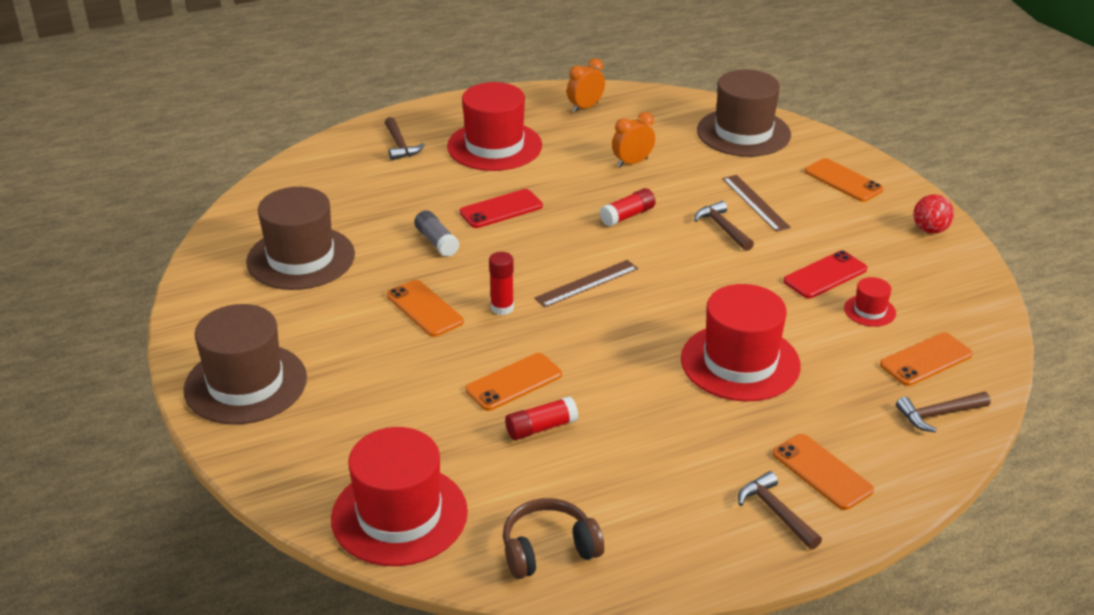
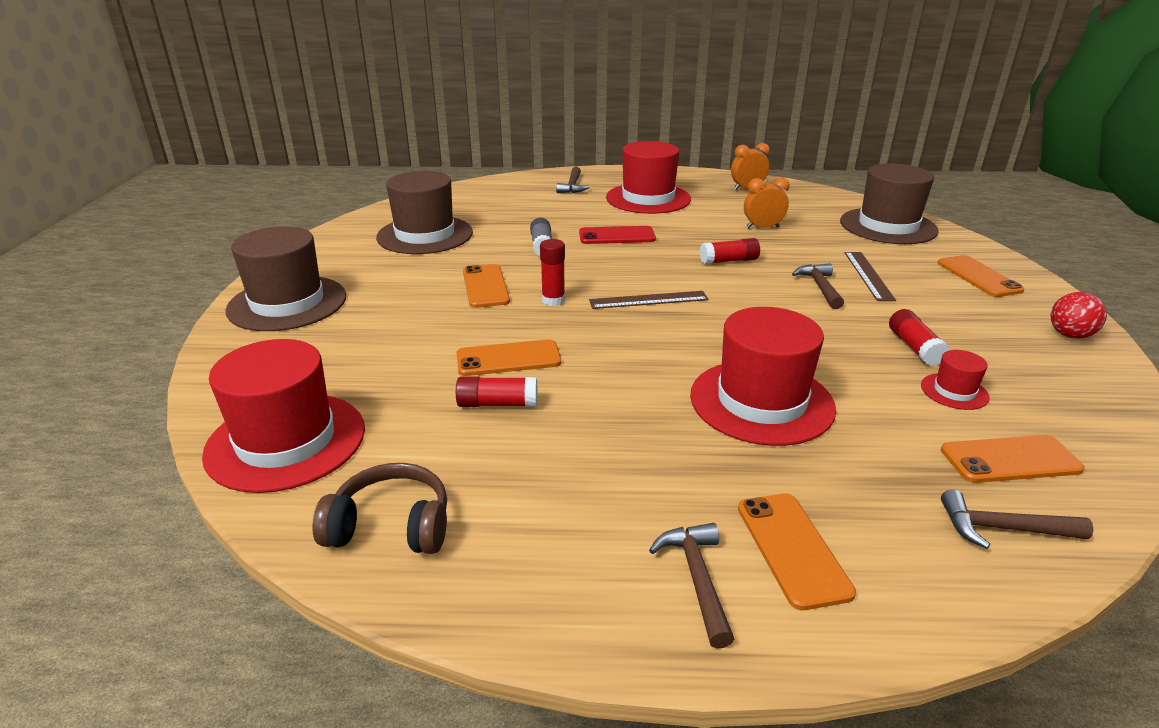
camera: 25 degrees right, 5 degrees down
(825, 275) = (914, 347): red phone -> red glue stick

